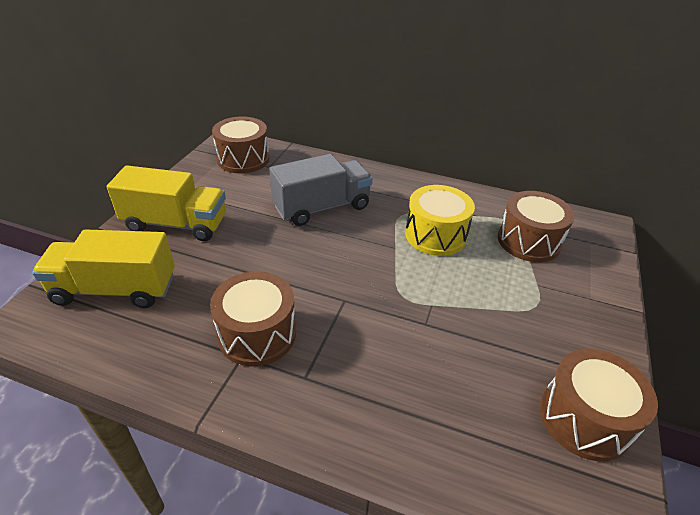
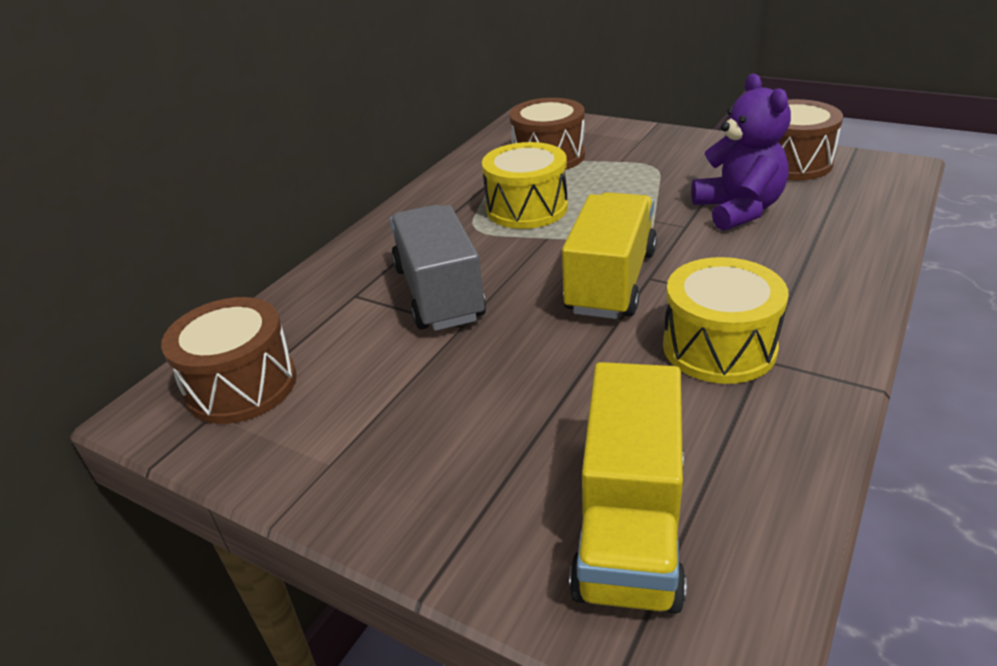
camera: 75 degrees left, 5 degrees down
(176, 224) = (440, 462): yellow truck -> yellow truck (611, 282)
(257, 334) = (719, 347): brown drum -> yellow drum
(461, 362) = (738, 210): none -> purple teddy bear

